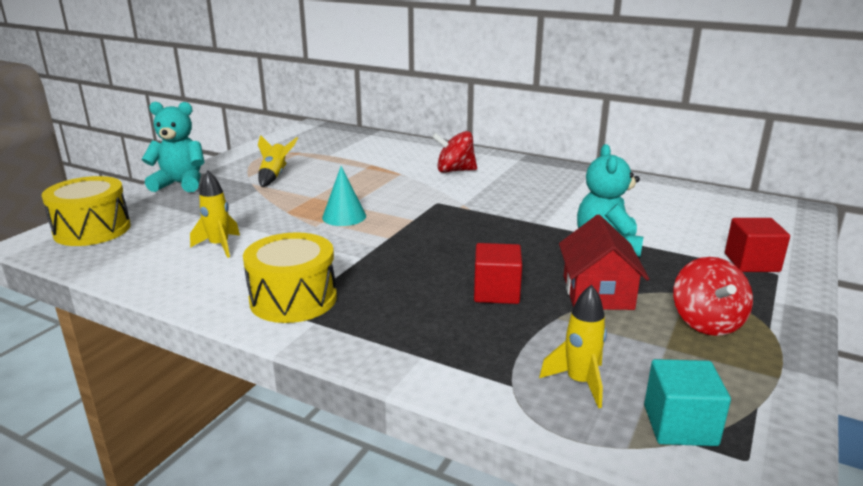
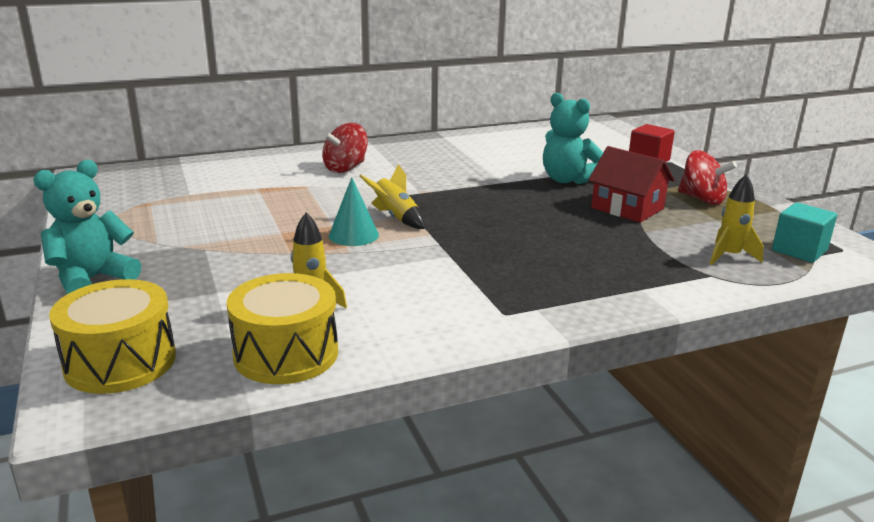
camera: 50 degrees left, 0 degrees up
(275, 176) = (187, 231): yellow rocket -> yellow rocket (395, 217)
(293, 299) = (482, 304): yellow drum -> yellow drum (286, 354)
(496, 292) = (583, 234): red cube -> none

